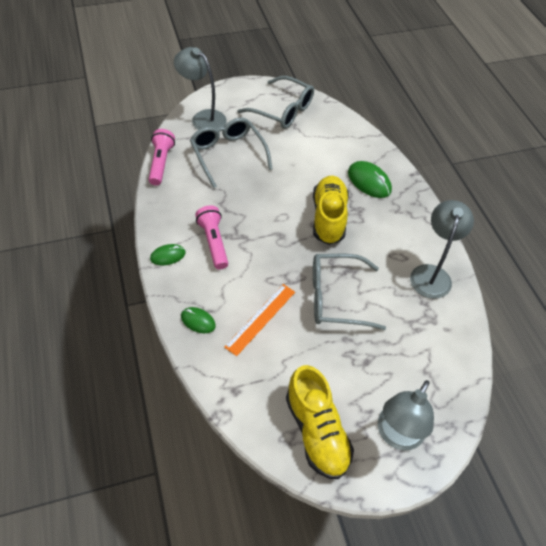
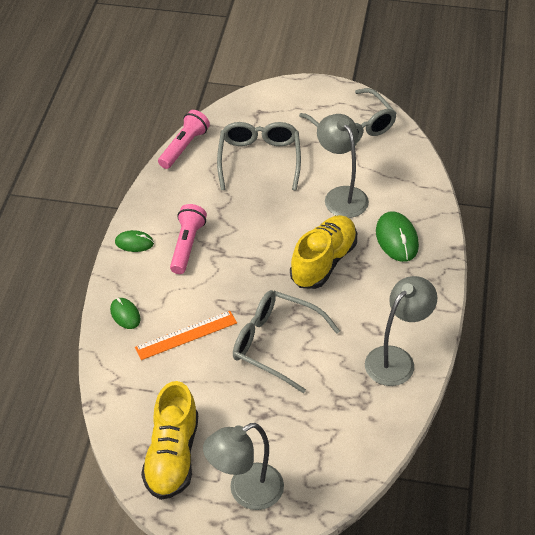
camera: 30 degrees right, 5 degrees down
(203, 118) = (258, 111): grey lamp -> grey lamp (341, 195)

